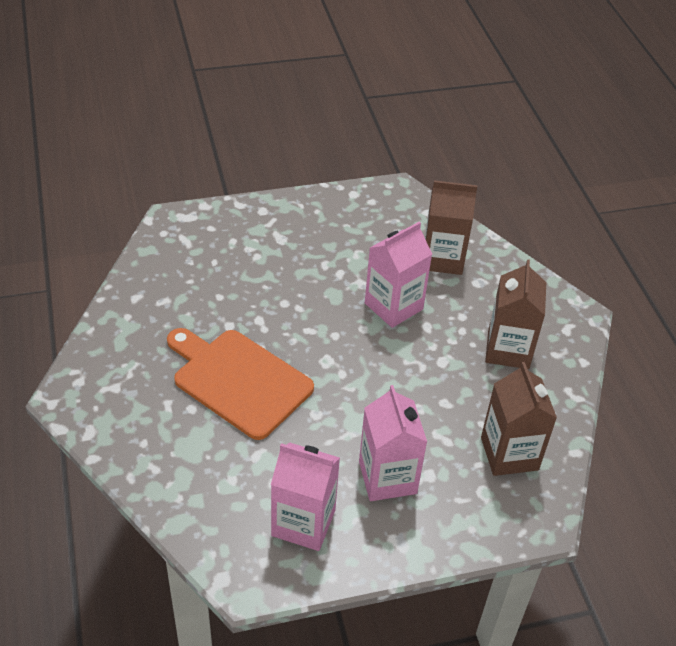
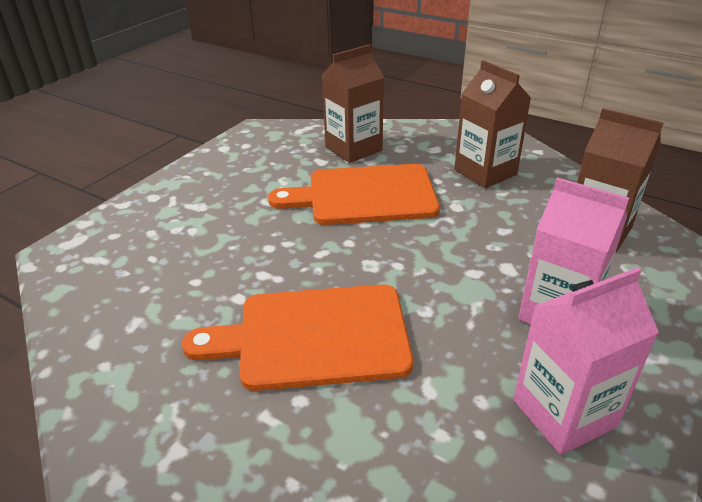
camera: 40 degrees left, 10 degrees down
(393, 306) = (364, 195): pink carton -> orange cutting board

